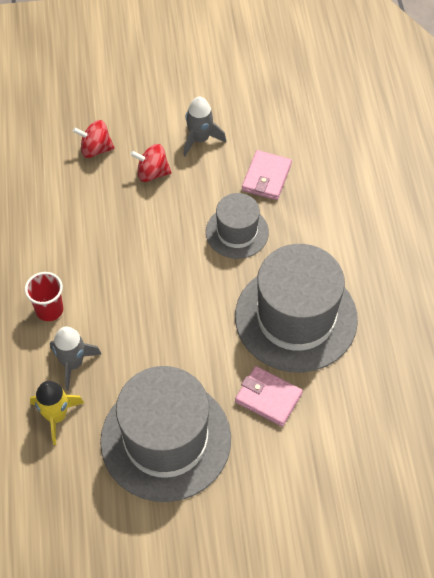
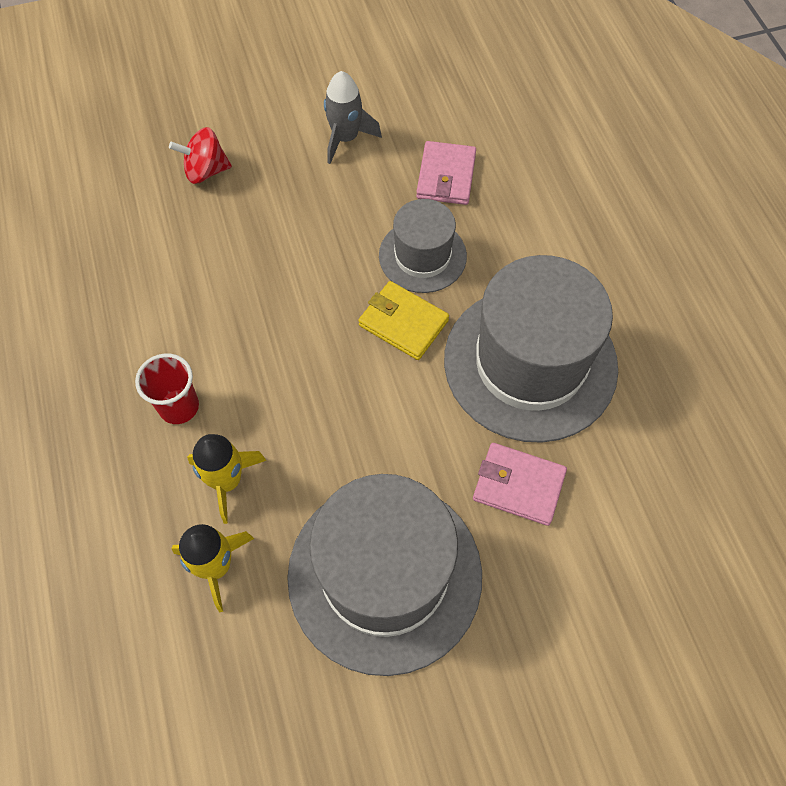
camera: 10 degrees left, 5 degrees up
(73, 363) = (227, 481): grey rocket -> yellow rocket
(152, 173) = (290, 192): red spinning top -> none
(213, 277) = (403, 323): none -> yellow wallet

